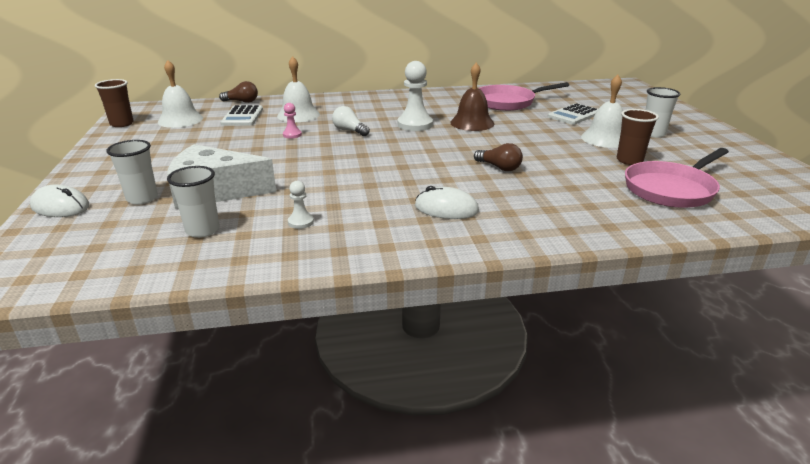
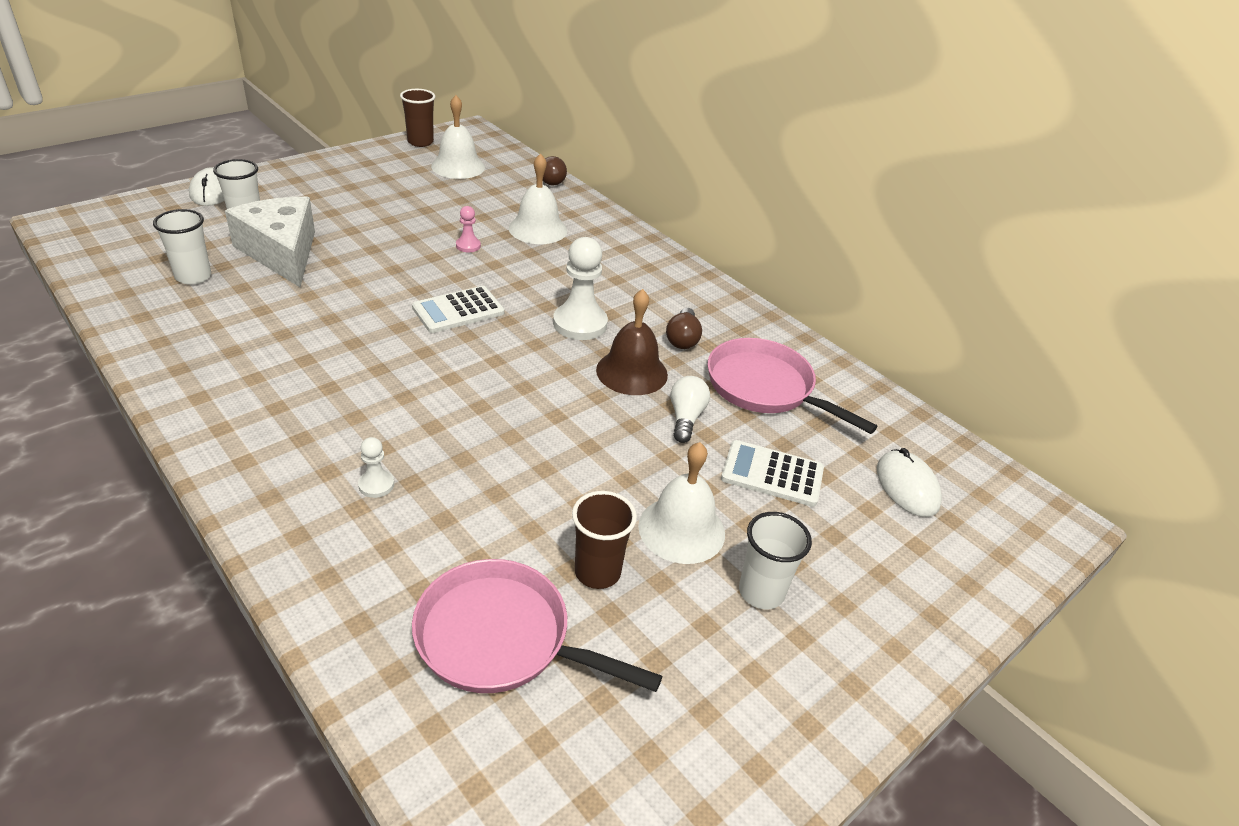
camera: 55 degrees right, 10 degrees up
(242, 116) = (500, 197): white calculator -> white calculator (458, 310)
(301, 222) = (234, 325): white pawn -> white pawn (376, 485)
(349, 131) = (513, 280): white light bulb -> white light bulb (686, 418)
(446, 208) = (314, 416): white mouse -> white mouse (907, 486)
(499, 167) = (472, 434): brown light bulb -> brown light bulb (682, 339)

